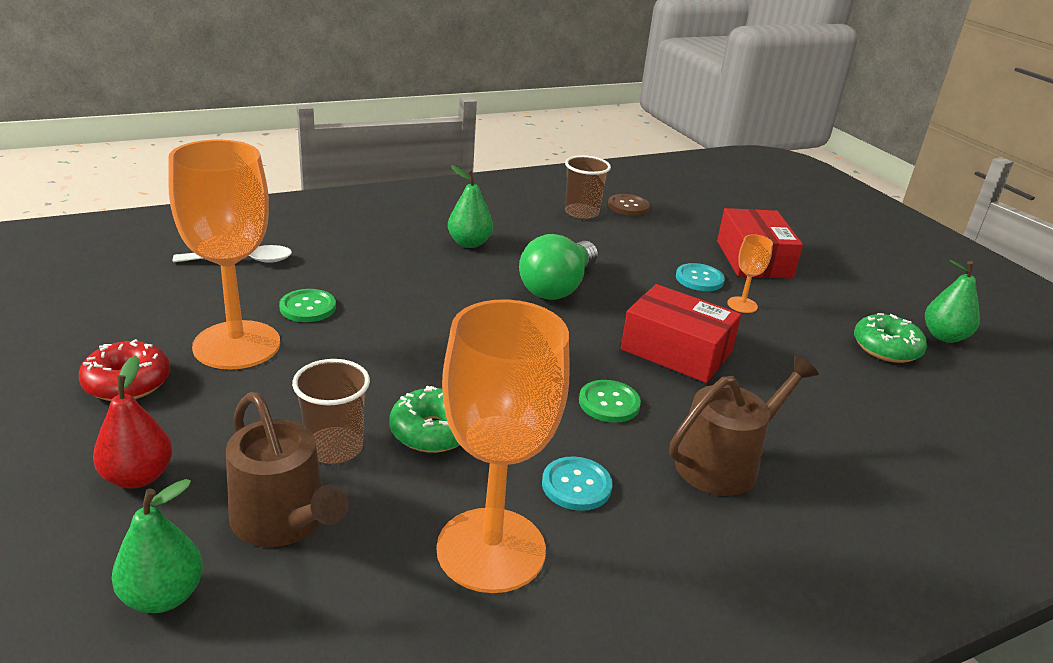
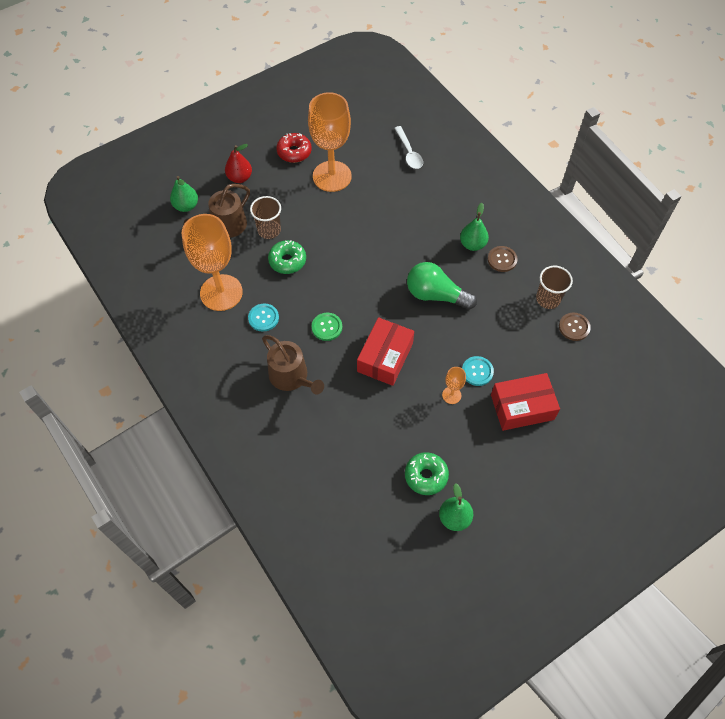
camera: 85 degrees right, 30 degrees up
(308, 307) = (373, 191): green button -> none
(505, 228) = (502, 259): none -> brown button

